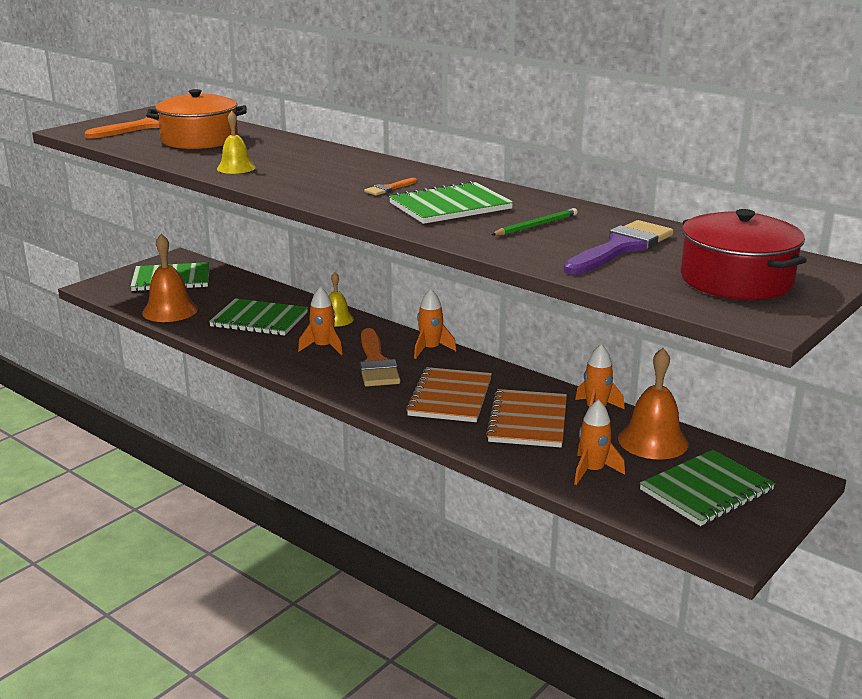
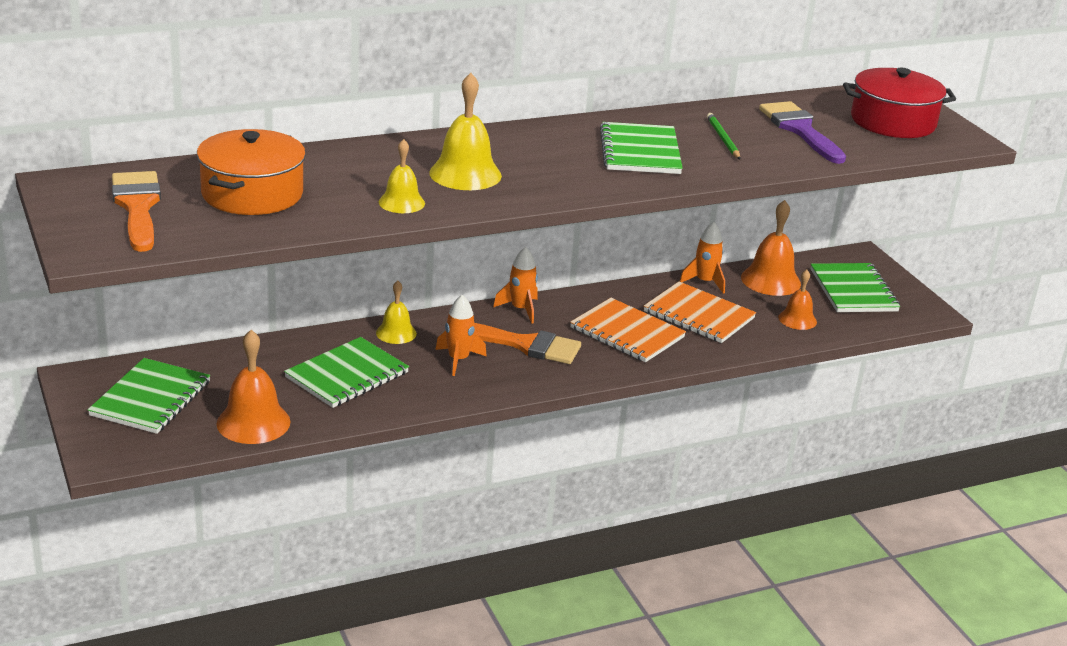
camera: 65 degrees left, 5 degrees up
(312, 172) = (465, 174): none -> yellow bell
(389, 188) = (560, 158): orange brush -> none
(592, 471) = (797, 319): orange rocket -> orange bell

